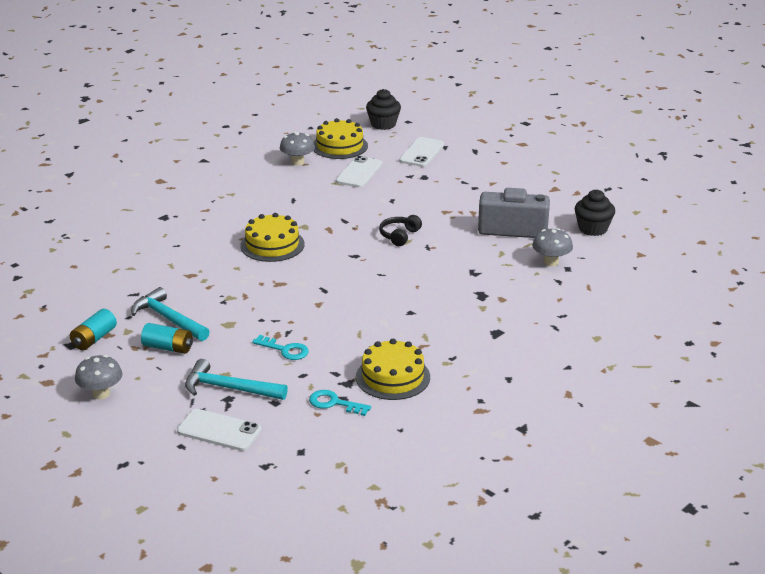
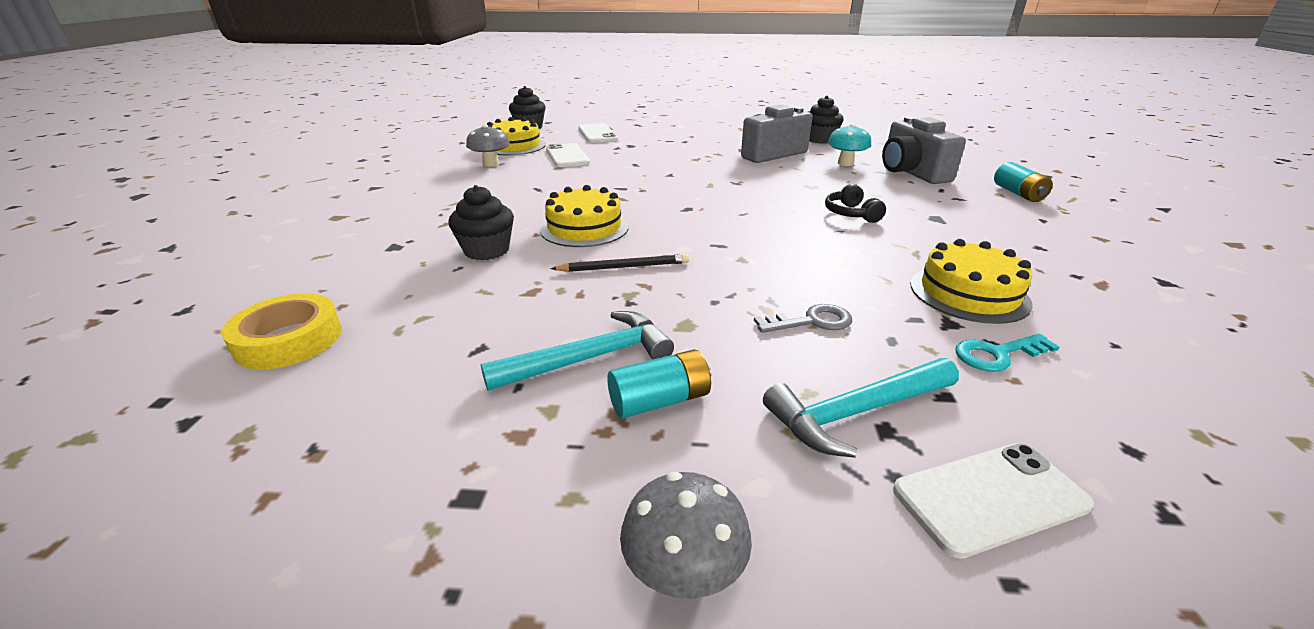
camera: 40 degrees left, 0 degrees up
(73, 256) = (289, 340): none -> yellow tape
(94, 339) = (504, 457): turquoise battery -> turquoise battery (1018, 193)
(168, 319) = (590, 358): turquoise hammer -> turquoise hammer turned 150 degrees clockwise
(202, 239) = (487, 250): none -> black cupcake
(251, 280) = (624, 267): none -> black pencil
(285, 350) = (811, 321): turquoise key -> grey key
(399, 236) = (695, 183): black headphones -> black headphones (851, 214)
(551, 262) = (845, 163): grey mushroom -> turquoise mushroom
(581, 292) = (911, 172): none -> grey camera

